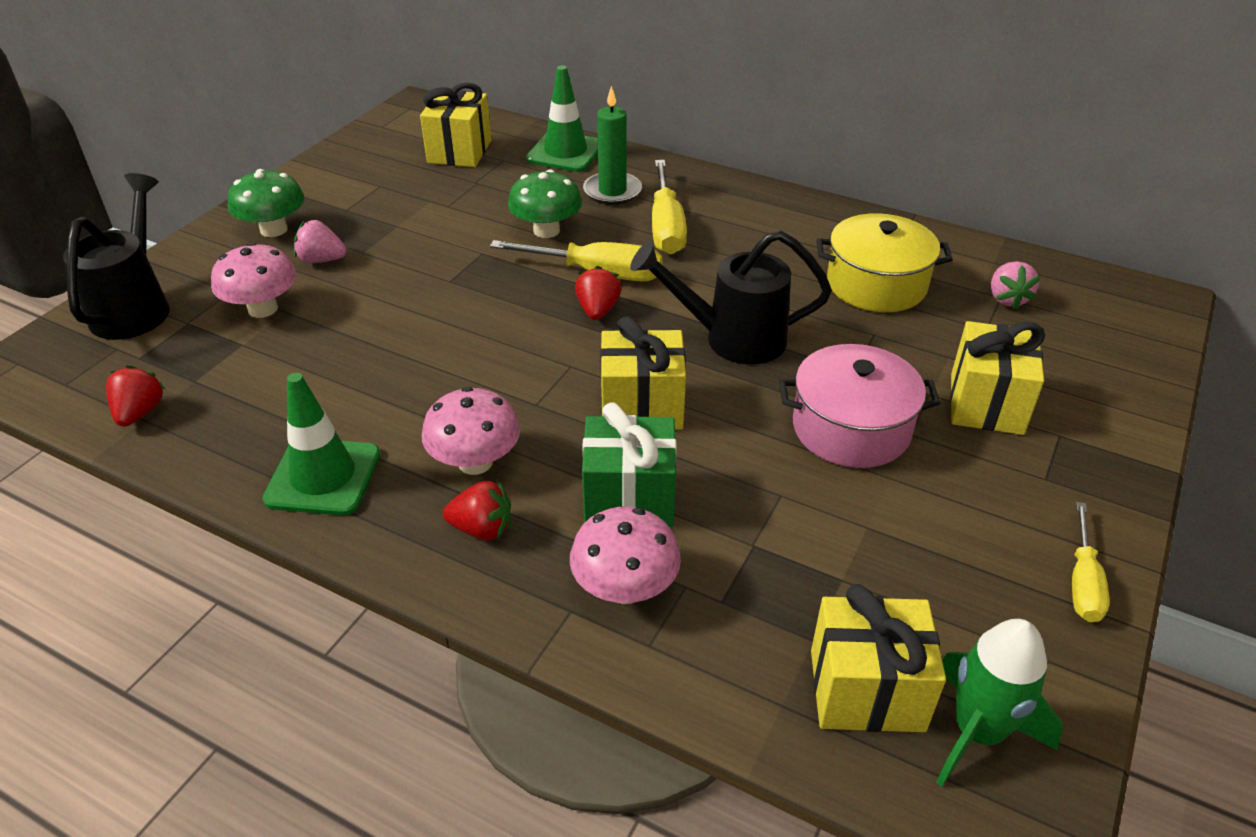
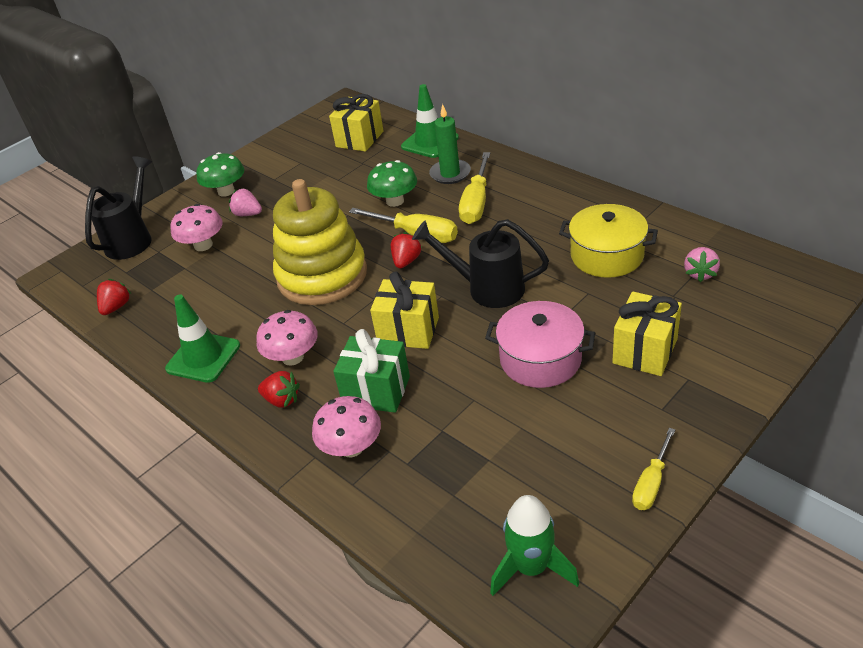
camera: 20 degrees right, 0 degrees up
(476, 339) = (322, 275): none -> yellow stacking toy
(866, 690) = (472, 531): yellow gift -> none

